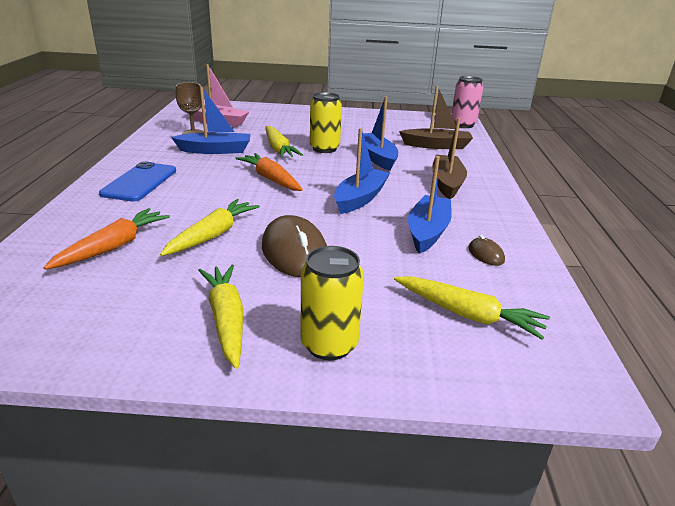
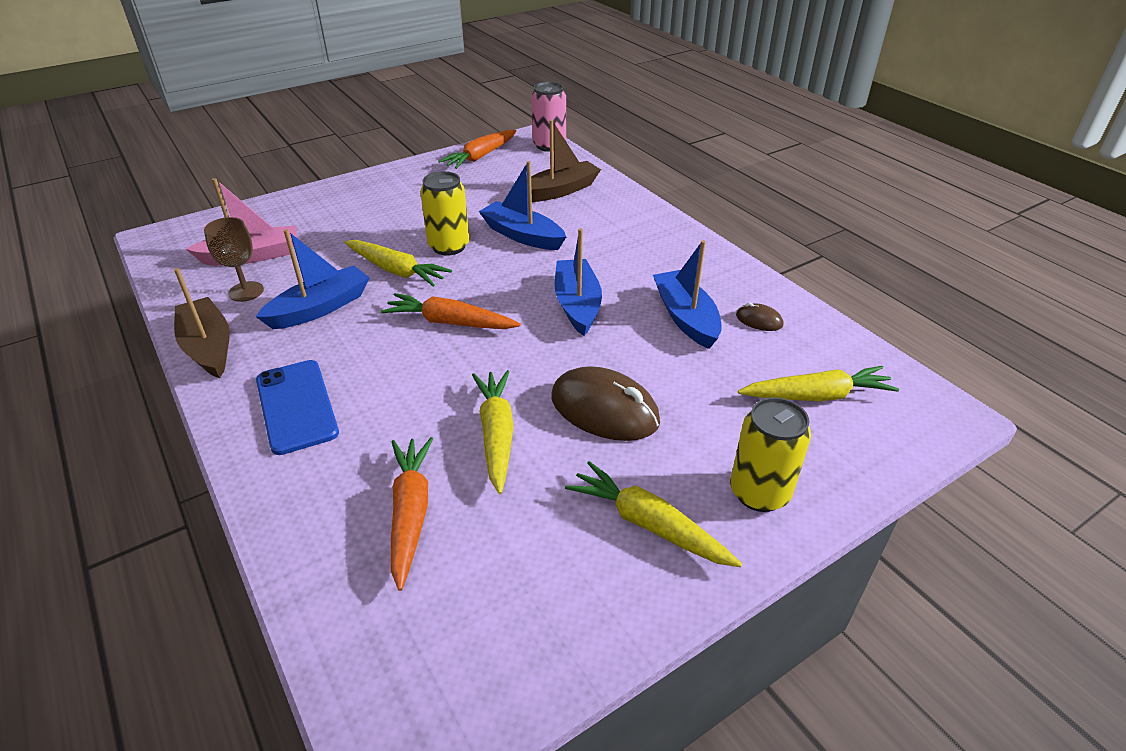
camera: 35 degrees left, 10 degrees up
(408, 118) = (480, 156): none -> orange carrot
(446, 183) = (630, 243): brown boat -> brown boat (208, 347)

